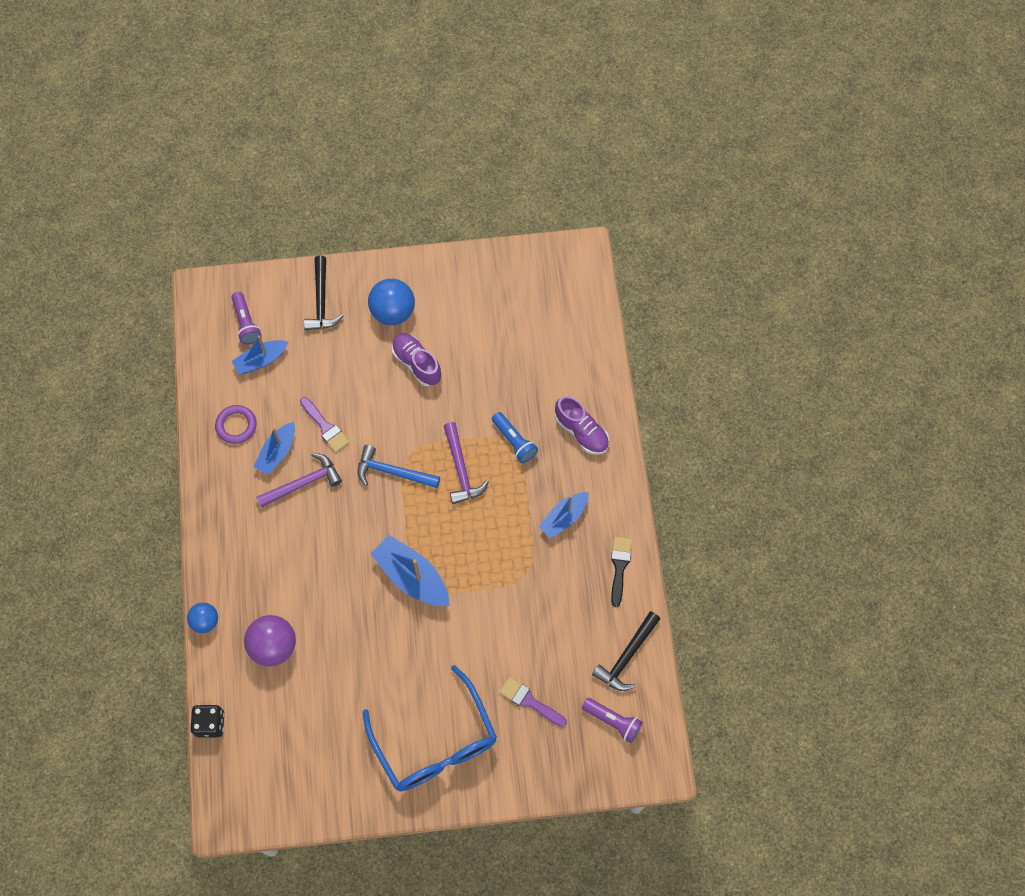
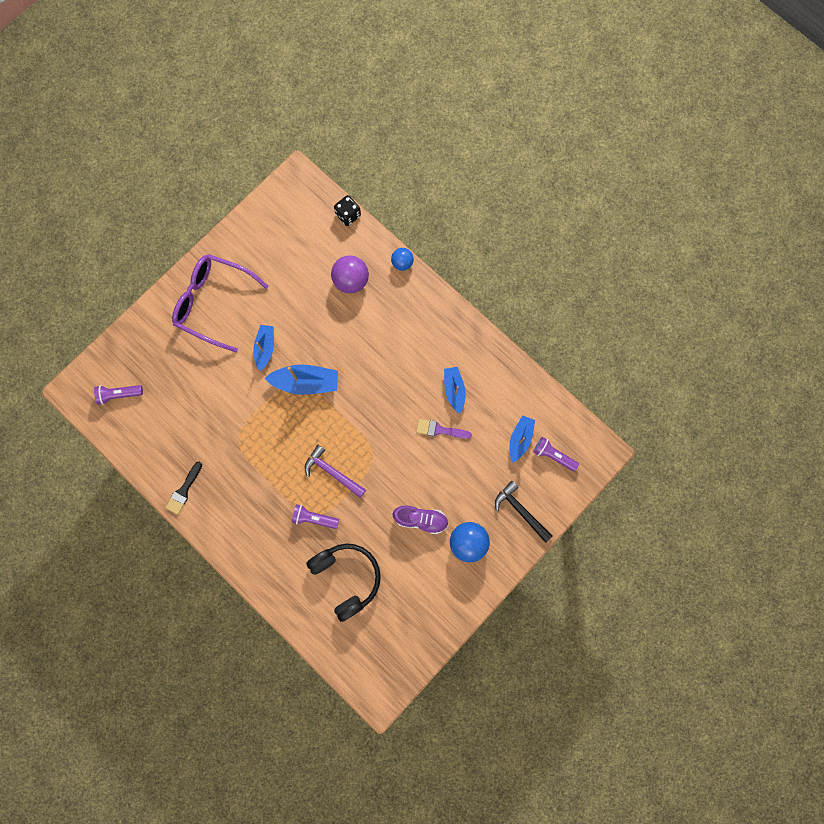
camera: 140 degrees right, 10 degrees up
(236, 425) = (494, 386): purple ring -> none
(303, 483) = (421, 384): purple hammer -> none
(393, 472) = (373, 436): blue hammer -> none
(435, 742) = (214, 303): blue glasses -> purple glasses
(514, 441) = (314, 518): blue flashlight -> purple flashlight
(528, 367) = (347, 578): none -> black headphones
(529, 701) = (177, 367): purple brush -> none
(564, 517) = (242, 494): blue boat -> blue boat (265, 348)
(581, 432) = (276, 561): purple shoe -> none
(619, 567) = (184, 490): black brush -> black brush turned 60 degrees clockwise
(627, 656) = (138, 439): black hammer -> none

